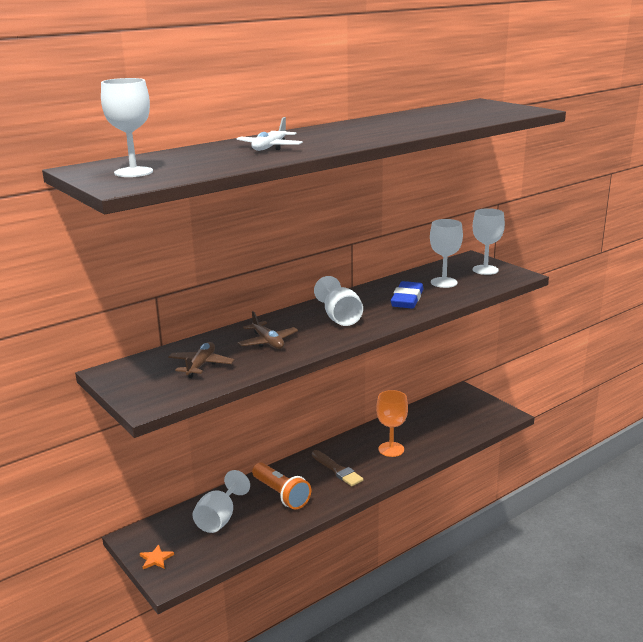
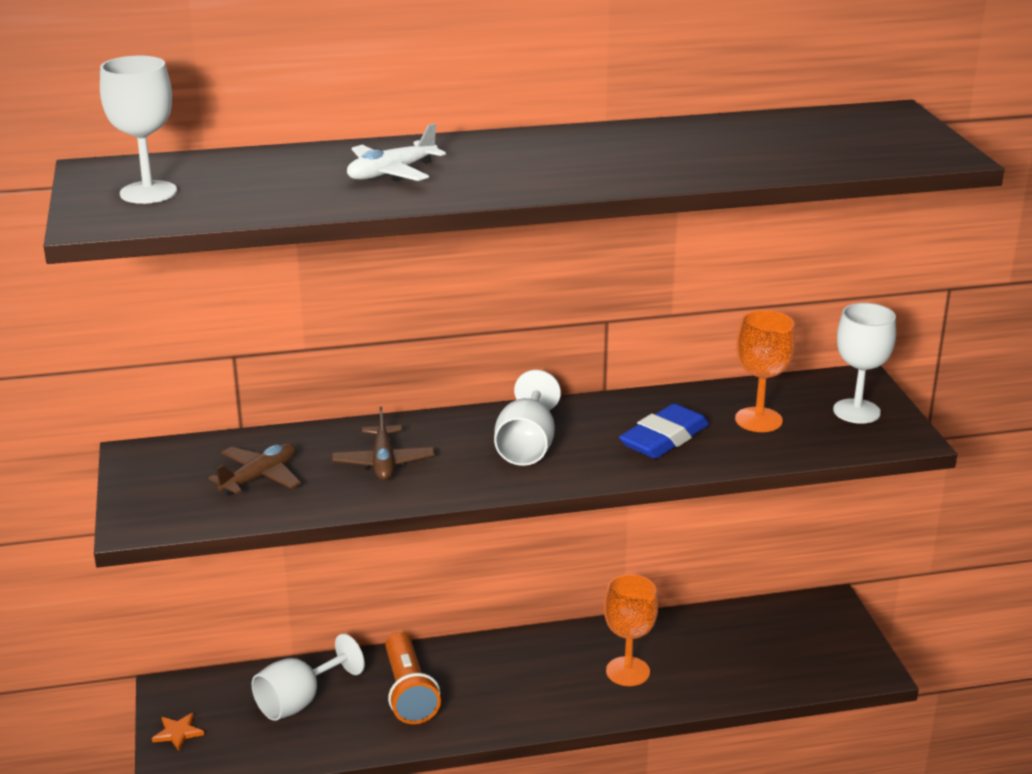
camera: 25 degrees right, 5 degrees up
(337, 470) = (519, 680): brown brush -> none
(444, 282) = (758, 420): white goblet -> orange goblet

